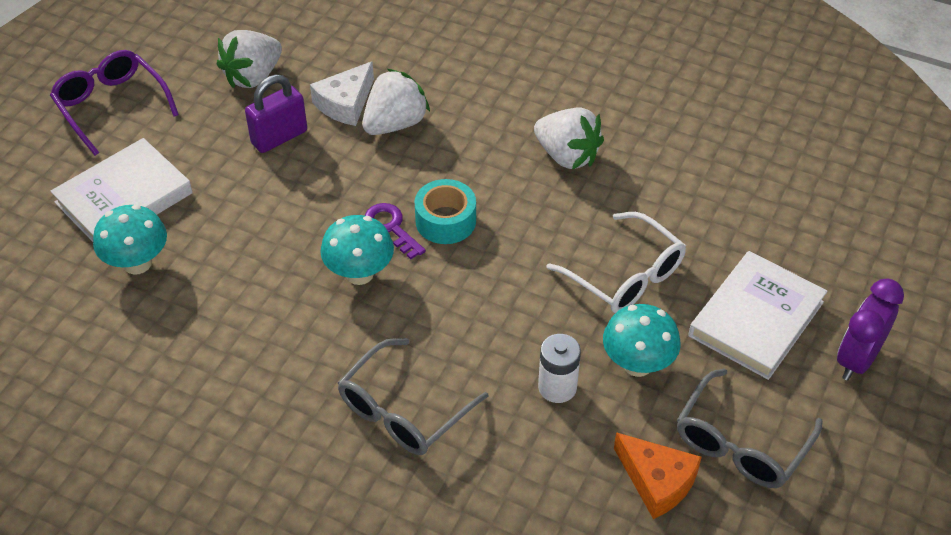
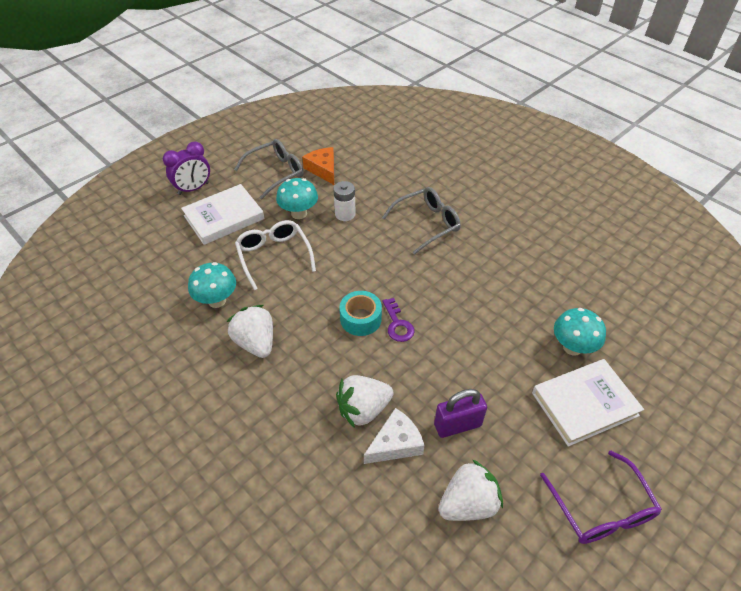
camera: 160 degrees left, 0 degrees up
(359, 274) = (427, 300): turquoise mushroom -> turquoise mushroom (217, 300)

